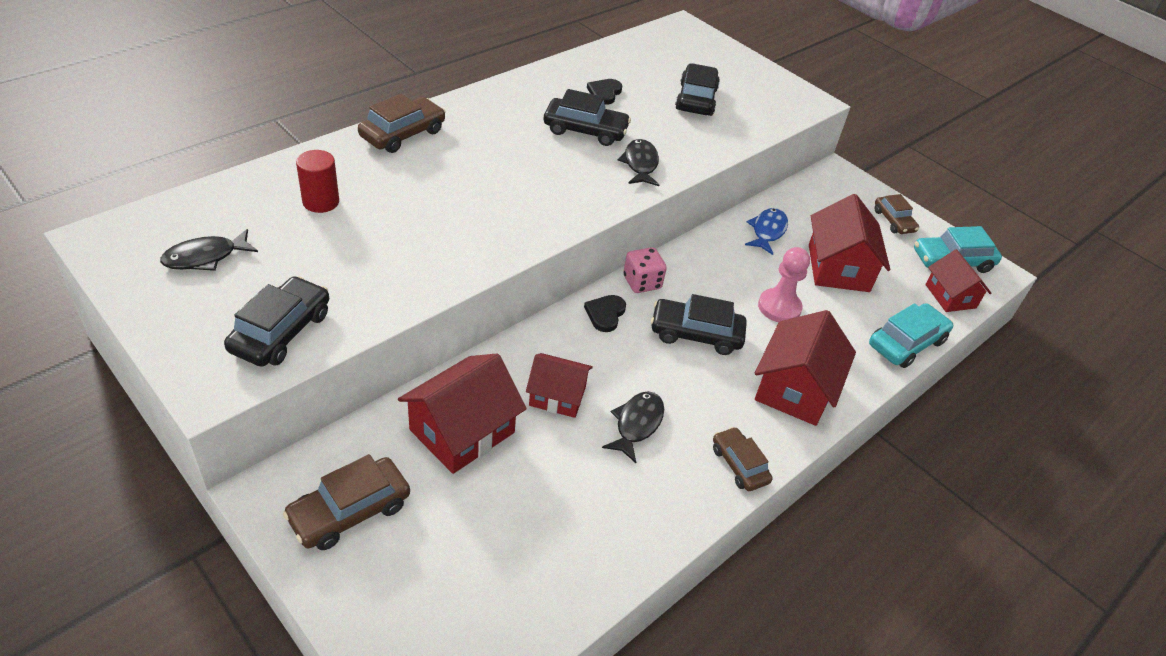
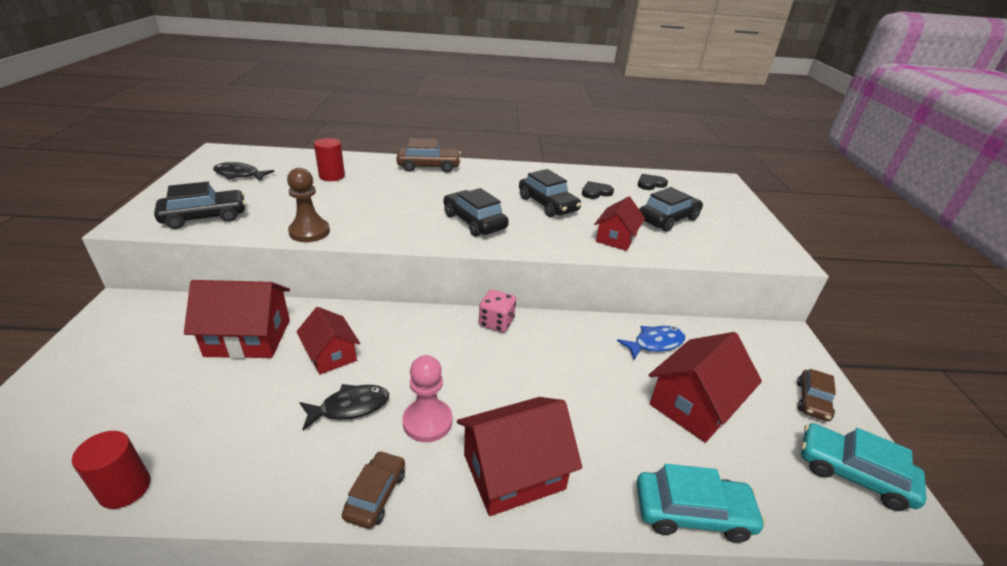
camera: 45 degrees right, 10 degrees down
(350, 511) = (129, 339): brown car -> none
(426, 284) = (309, 232): none -> brown pawn
(575, 595) = (125, 488): none -> red cylinder
(605, 314) = (440, 327): black heart -> black heart (650, 184)
(640, 164) = (558, 235): black fish -> none
(696, 334) = (487, 377): black car -> black car (474, 222)
(779, 307) = (589, 401): pink pawn -> pink pawn (427, 421)
(950, 296) = (810, 504): red house -> red house (616, 238)

